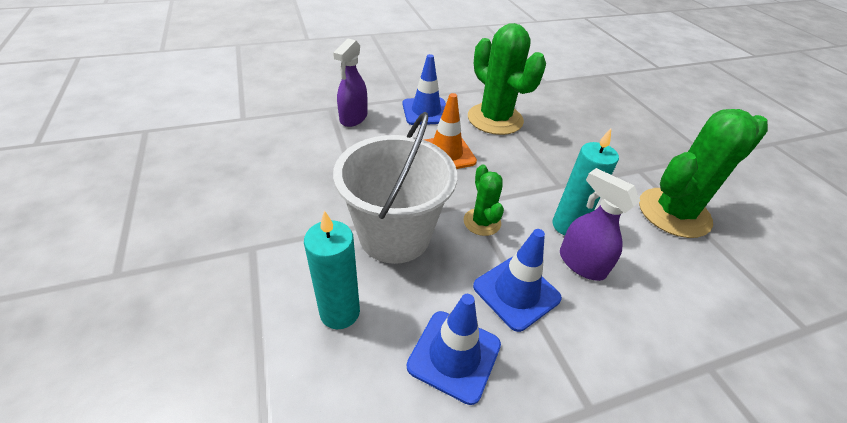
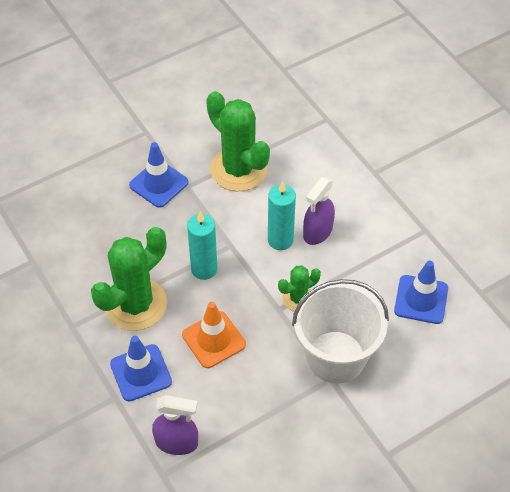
camera: 100 degrees left, 10 degrees up
(340, 312) = (418, 372): turquoise candle -> turquoise candle (204, 269)
(516, 292) = (359, 270): blue traffic cone -> blue traffic cone (158, 184)

